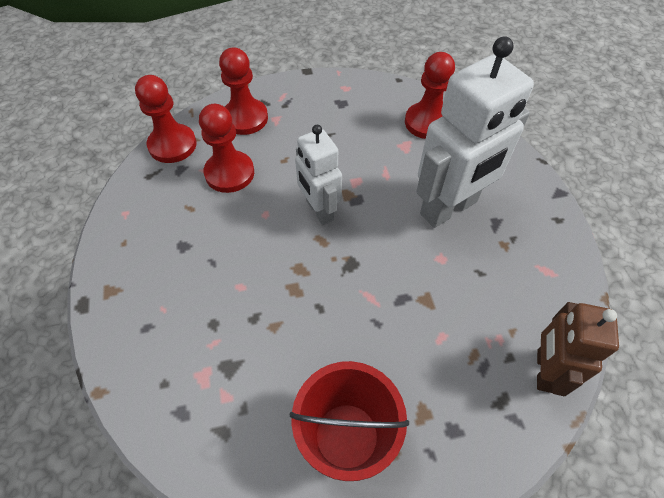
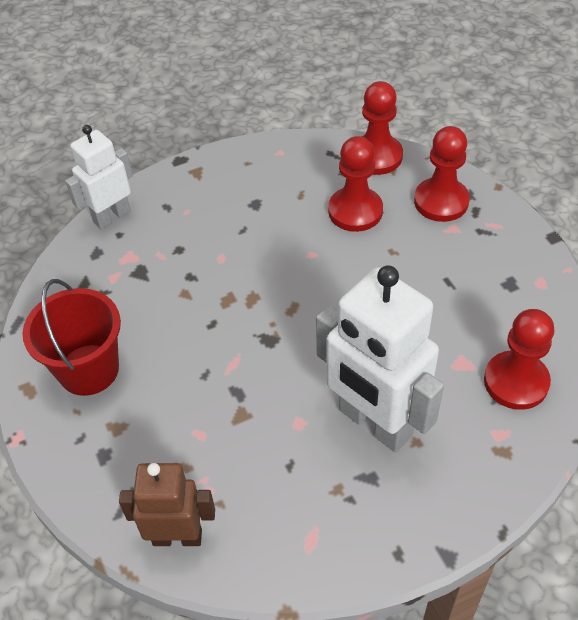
camera: 80 degrees right, 5 degrees down
(319, 211) = (330, 298): white robot -> white robot (111, 216)

